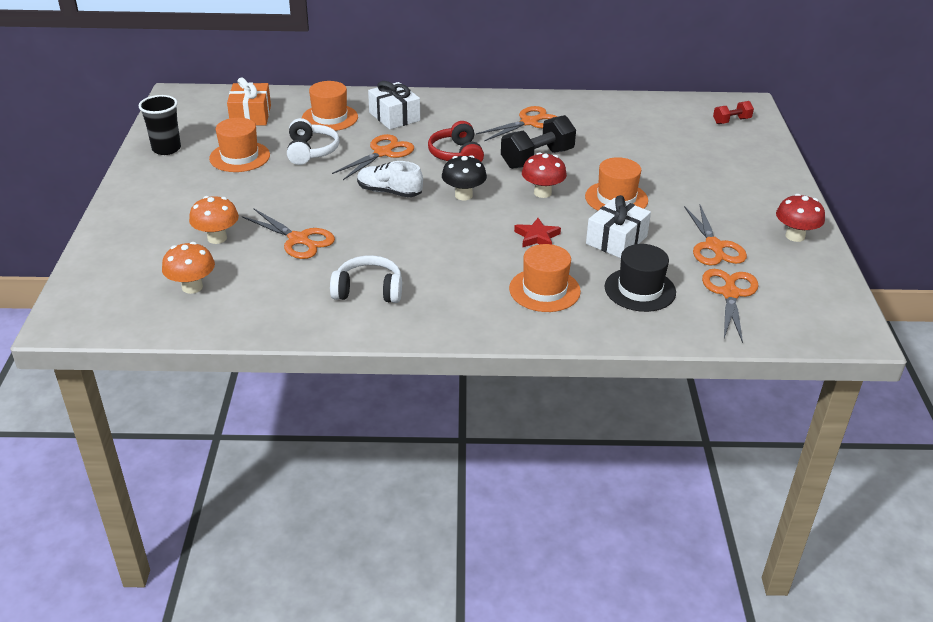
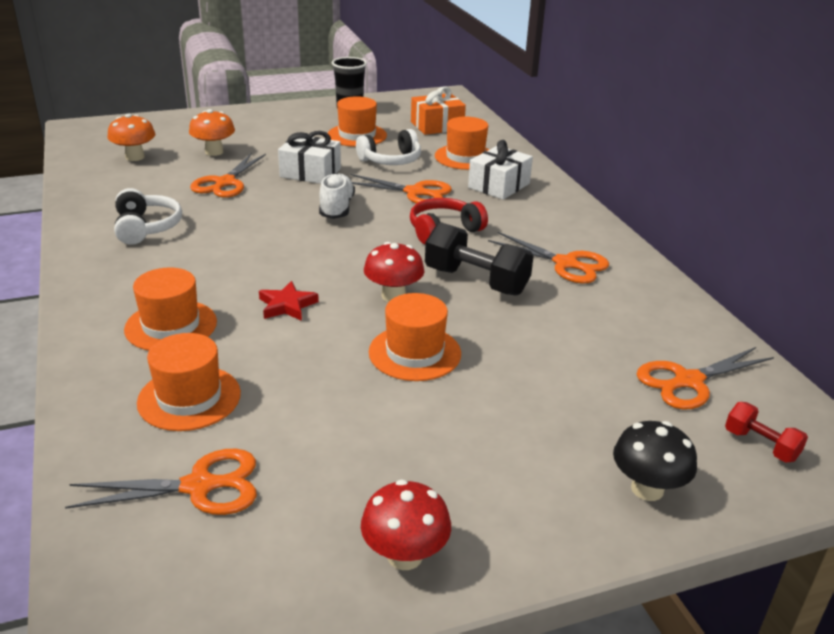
camera: 70 degrees right, 5 degrees down
(463, 195) = (355, 248): black mushroom -> black mushroom (647, 489)
(616, 240) = (305, 365): white gift -> white gift (310, 173)
(640, 289) = (189, 398): black hat -> orange hat
(714, 246) = (328, 458): orange scissors -> orange scissors (688, 381)

